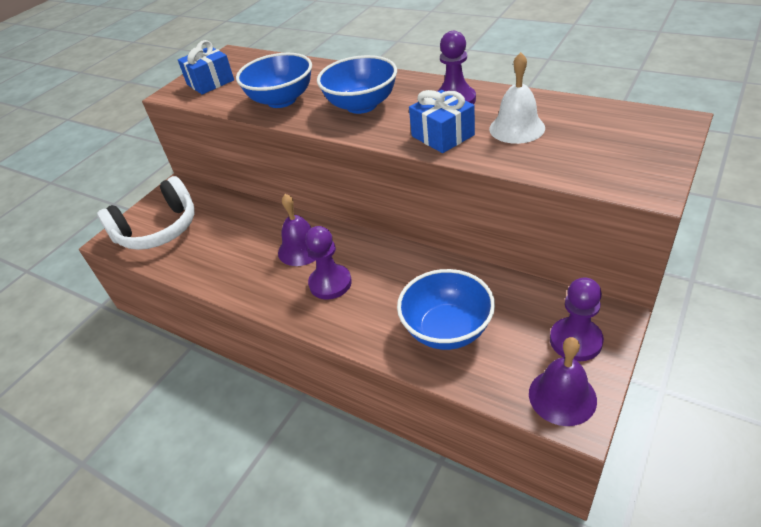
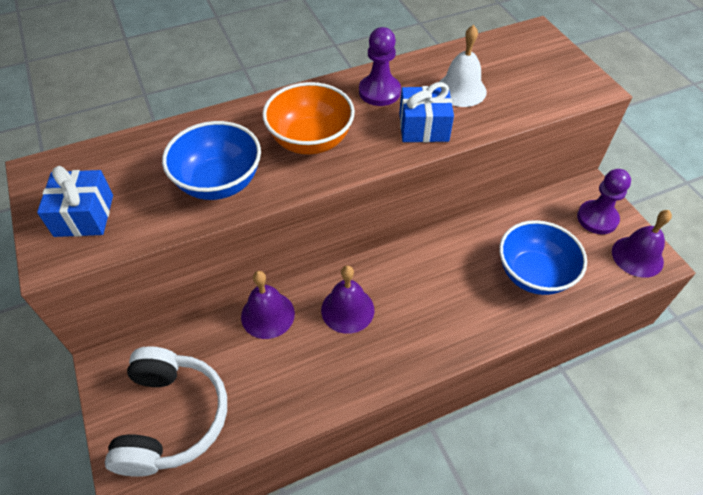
camera: 60 degrees left, 10 degrees up
(263, 218) = (267, 315): none -> purple bell
(330, 283) = (415, 314): purple pawn -> none
(361, 105) = (310, 141): blue bowl -> orange bowl

